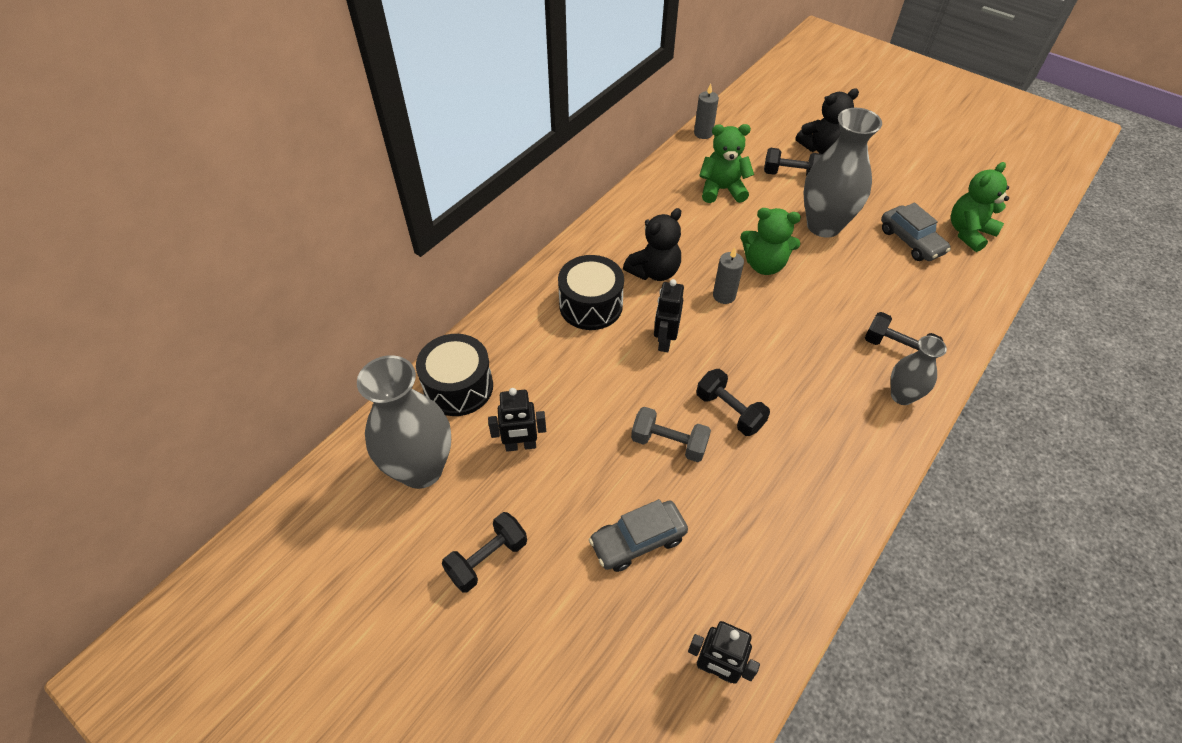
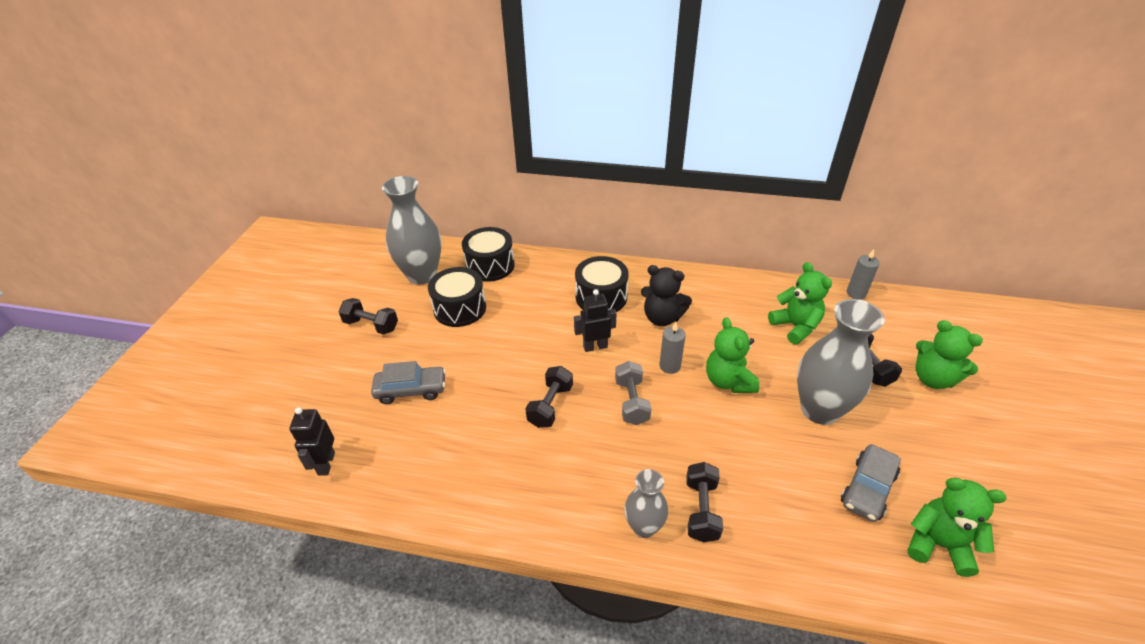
camera: 65 degrees right, 10 degrees down
(520, 445) = (460, 308): black robot -> black drum
(638, 541) = (411, 390): grey car -> grey car turned 135 degrees clockwise
(669, 443) = (500, 380): grey dumbbell -> grey dumbbell (631, 402)
(821, 148) = (933, 379): black teddy bear -> green teddy bear

